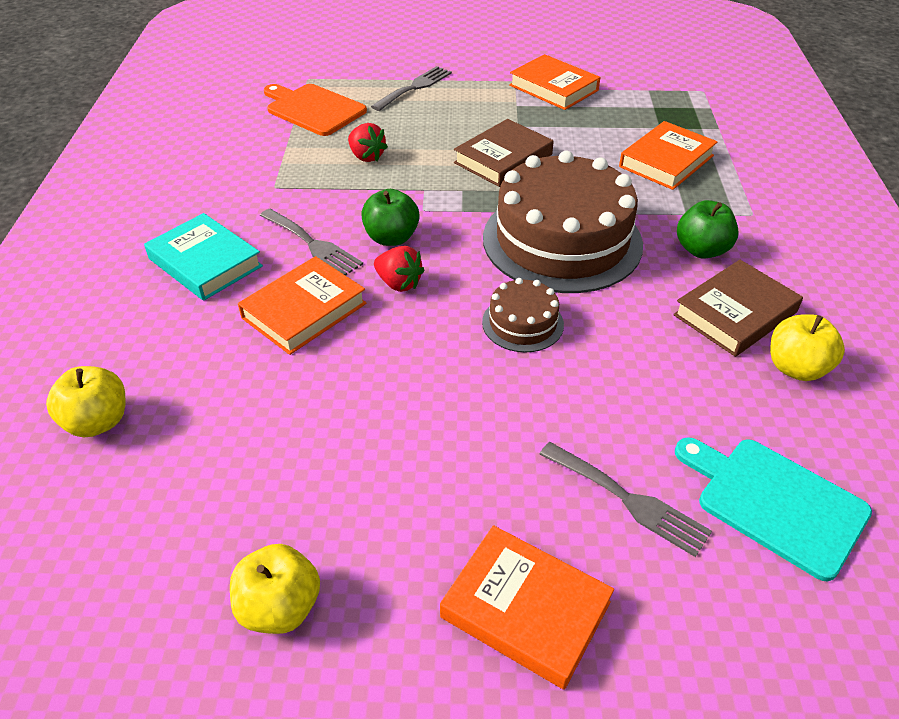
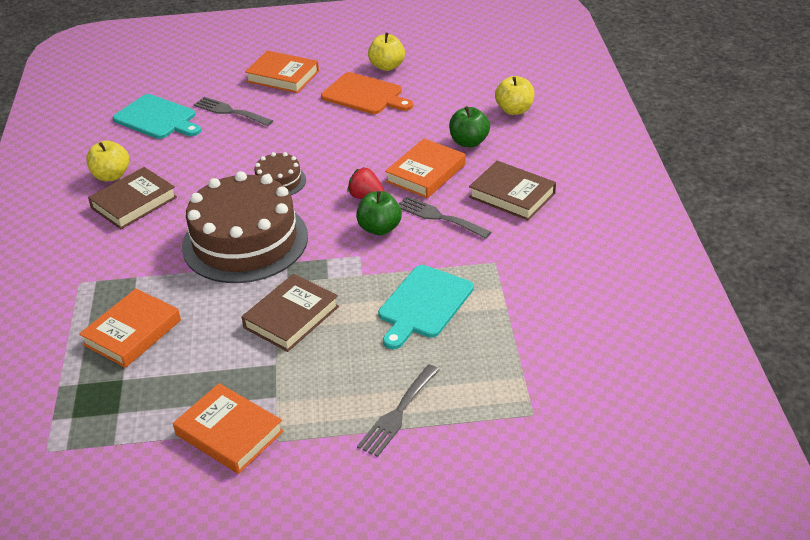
camera: 175 degrees right, 5 degrees down
(205, 262) = (512, 195): turquoise book -> brown book
(313, 109) = (503, 363): orange cutting board -> orange cutting board (365, 95)
(366, 156) = (423, 304): red strawberry -> turquoise cutting board
(701, 250) = (137, 245): green apple -> green apple (469, 142)

